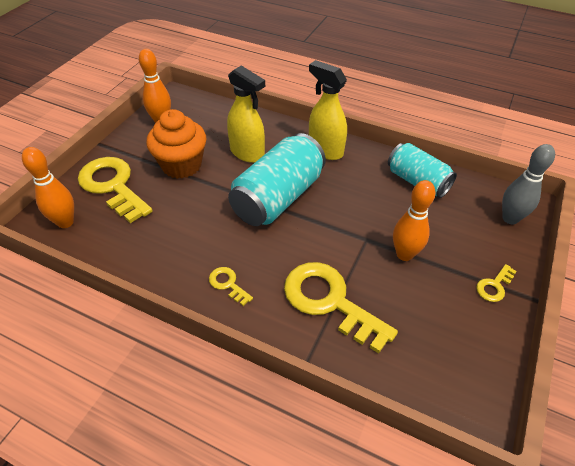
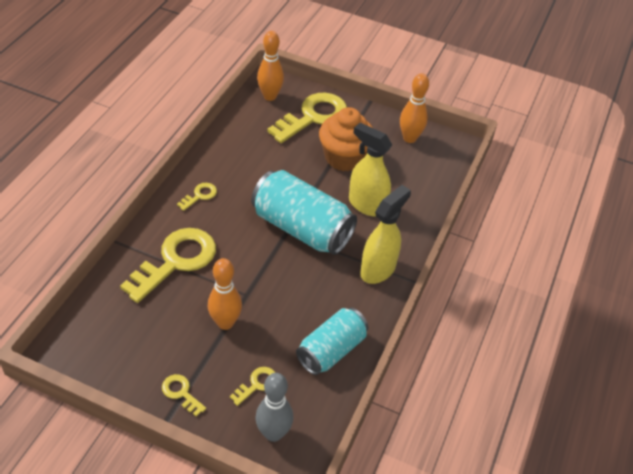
camera: 85 degrees right, 0 degrees up
(247, 153) = (366, 205): yellow spray bottle -> yellow spray bottle turned 90 degrees clockwise
(466, 229) = (257, 384): none -> yellow key

